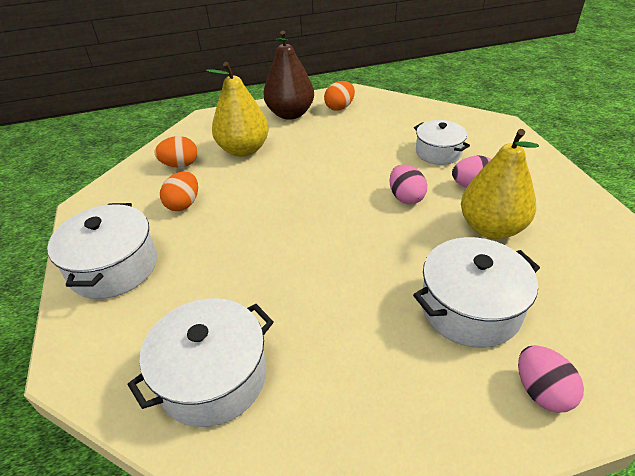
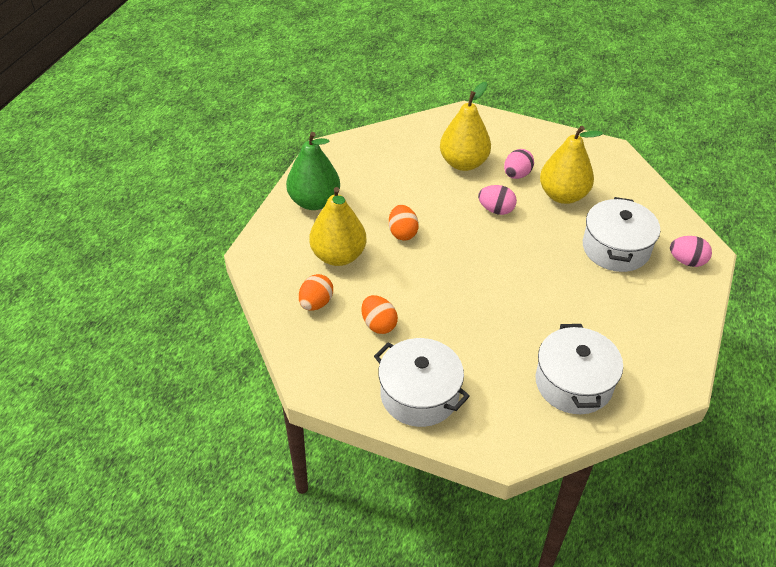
camera: 55 degrees left, 5 degrees up
(290, 114) = (314, 201): brown pear -> green pear
(339, 107) = (340, 170): orange egg -> orange egg (402, 233)
(438, 152) = (463, 163): white pot -> yellow pear

